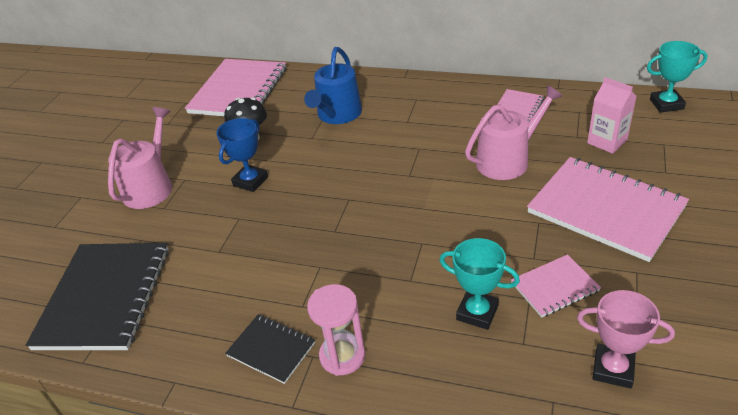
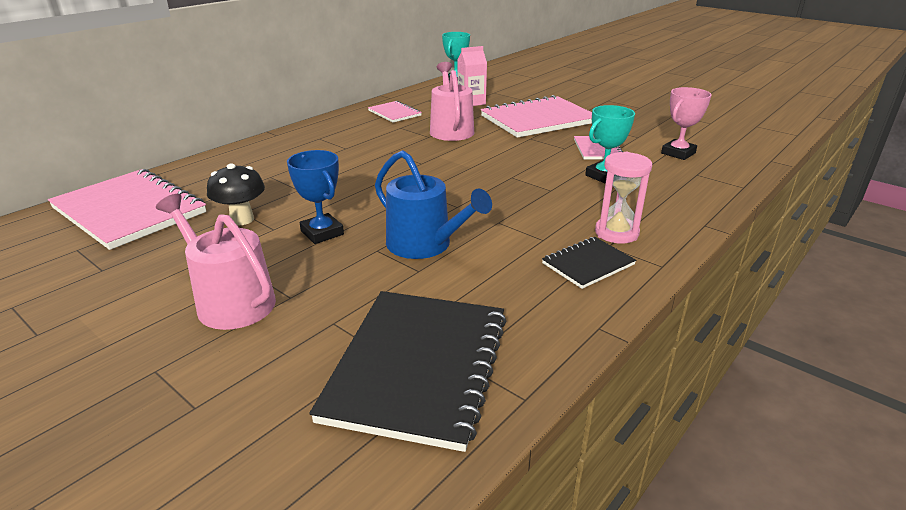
camera: 70 degrees left, 10 degrees down
(104, 297) = (417, 367): black notebook -> black notebook turned 75 degrees clockwise
(337, 115) = (282, 171): blue watering can -> blue watering can (425, 245)

